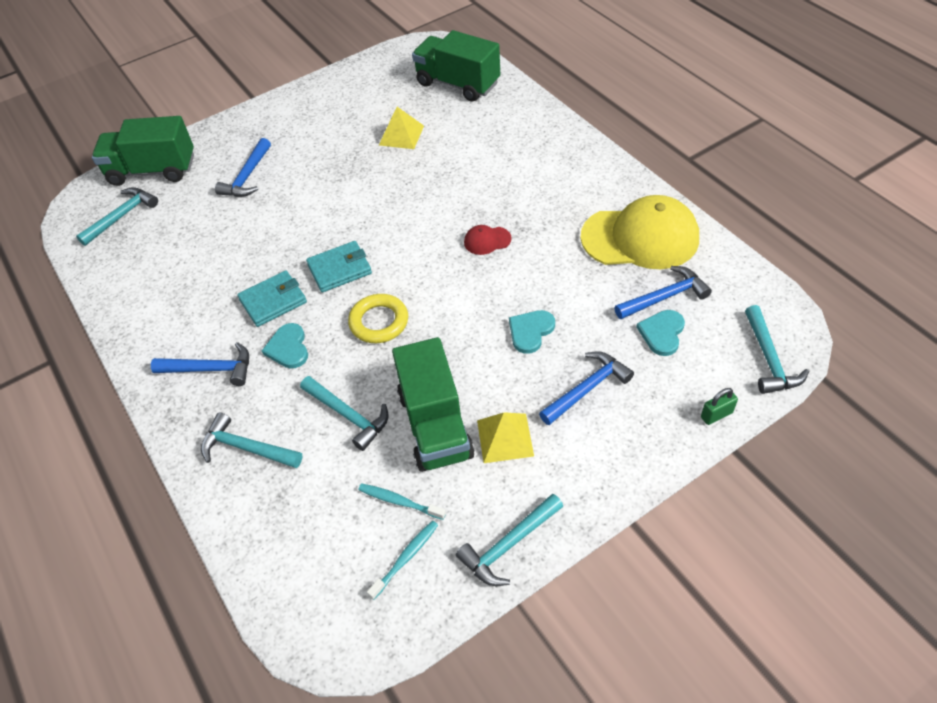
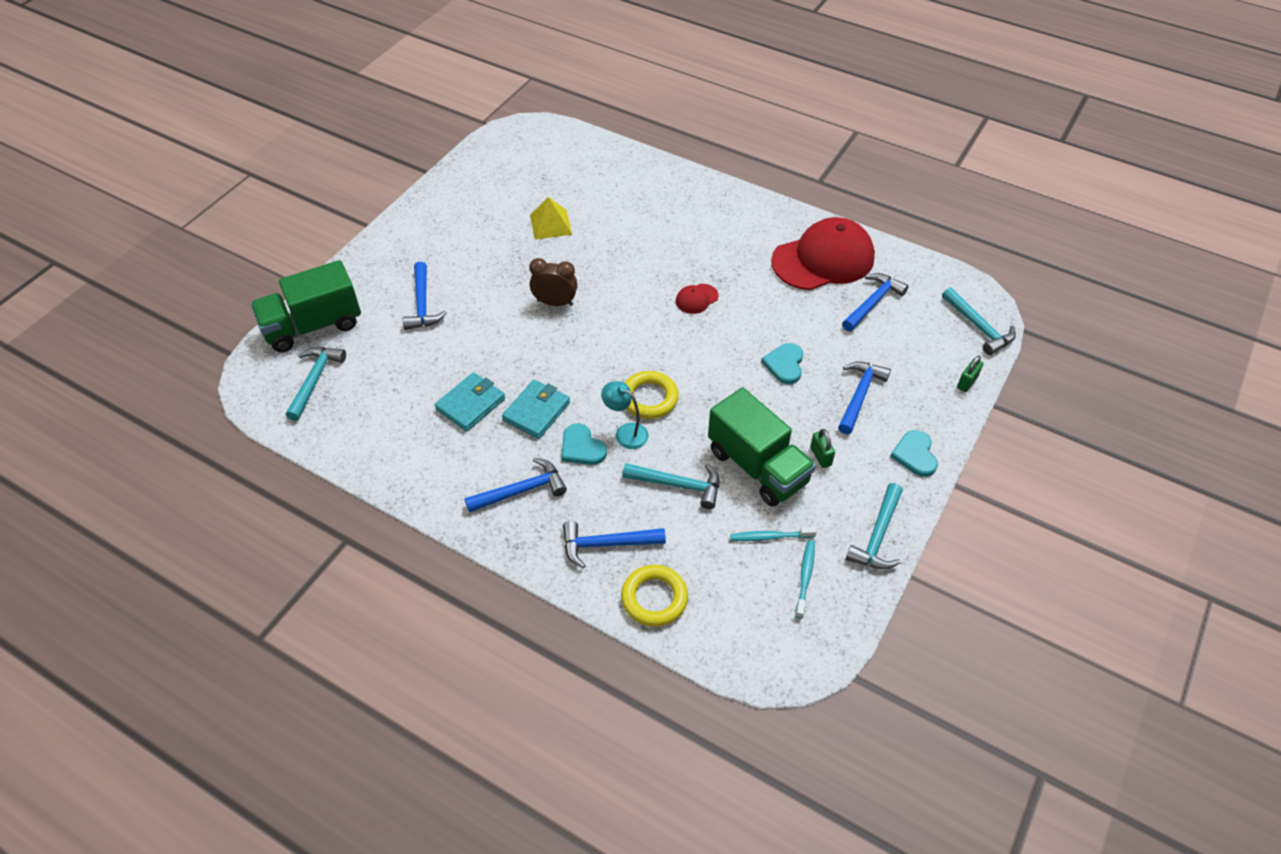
camera: 30 degrees left, 0 degrees up
(246, 448) = (606, 544): turquoise hammer -> blue hammer
(252, 518) = (654, 598): none -> yellow ring
(336, 347) = (625, 432): none -> turquoise lamp
(340, 269) = (579, 363): turquoise wallet -> turquoise wallet (470, 404)
(356, 207) = (555, 303): none -> brown clock
(457, 84) = (571, 162): green truck -> none
(505, 438) = (820, 456): yellow pyramid -> green padlock
(640, 238) = (823, 259): yellow cap -> red cap
(662, 333) = (889, 332): turquoise heart -> turquoise heart (915, 455)

